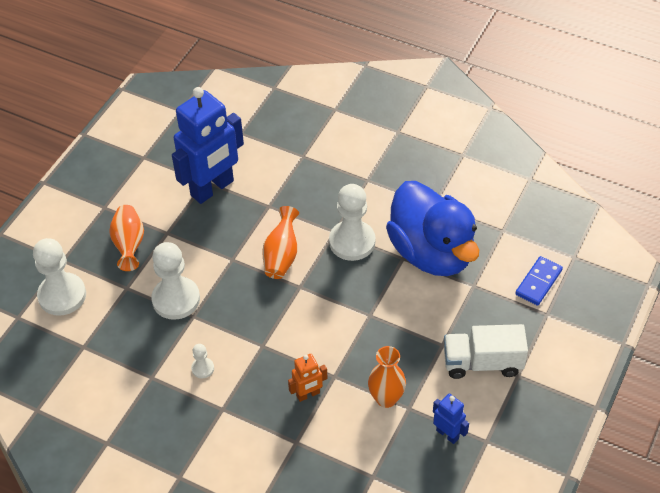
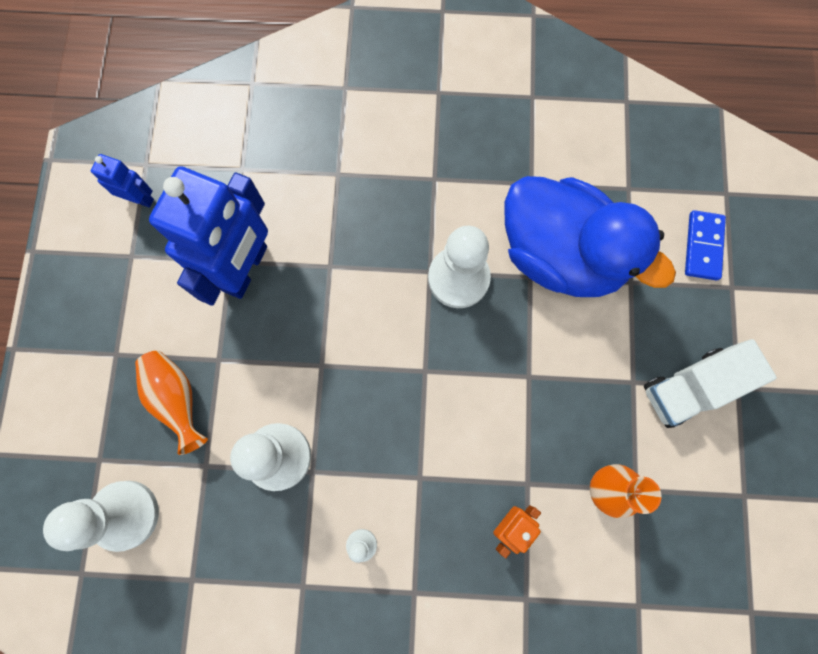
camera: 25 degrees left, 25 degrees up
(281, 255) = (381, 334): orange vase -> none
(447, 434) = (697, 506): blue robot -> blue robot (140, 199)

